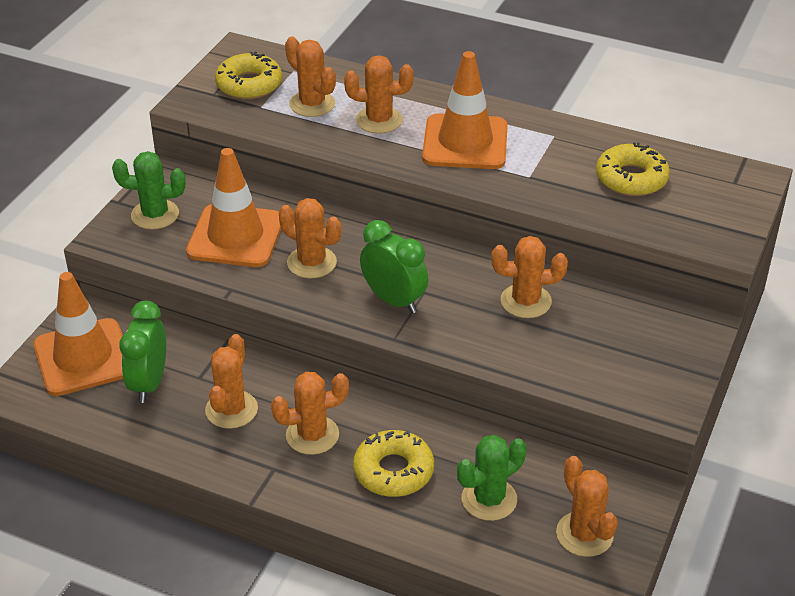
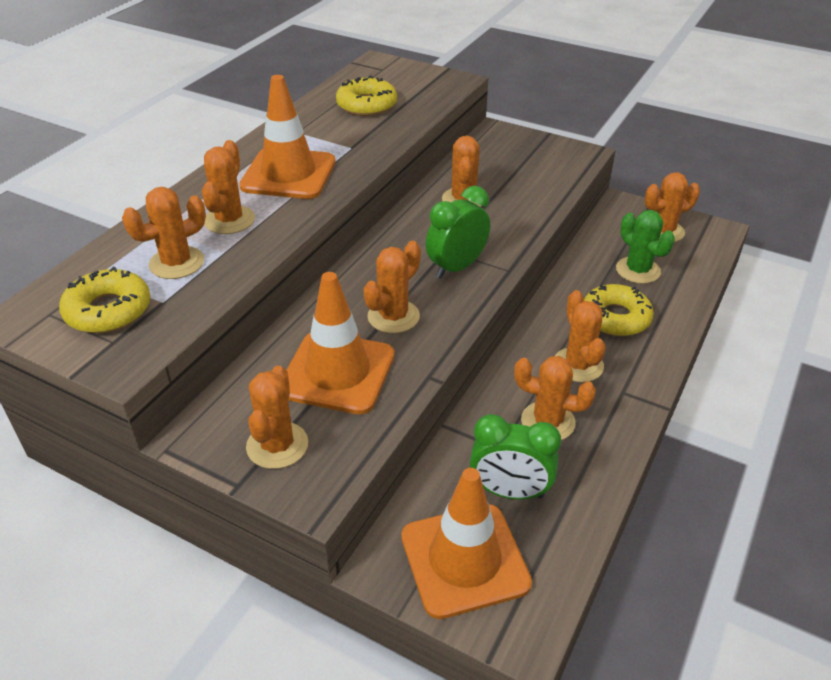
camera: 85 degrees left, 0 degrees up
(155, 215) = (277, 445): green cactus -> orange cactus

